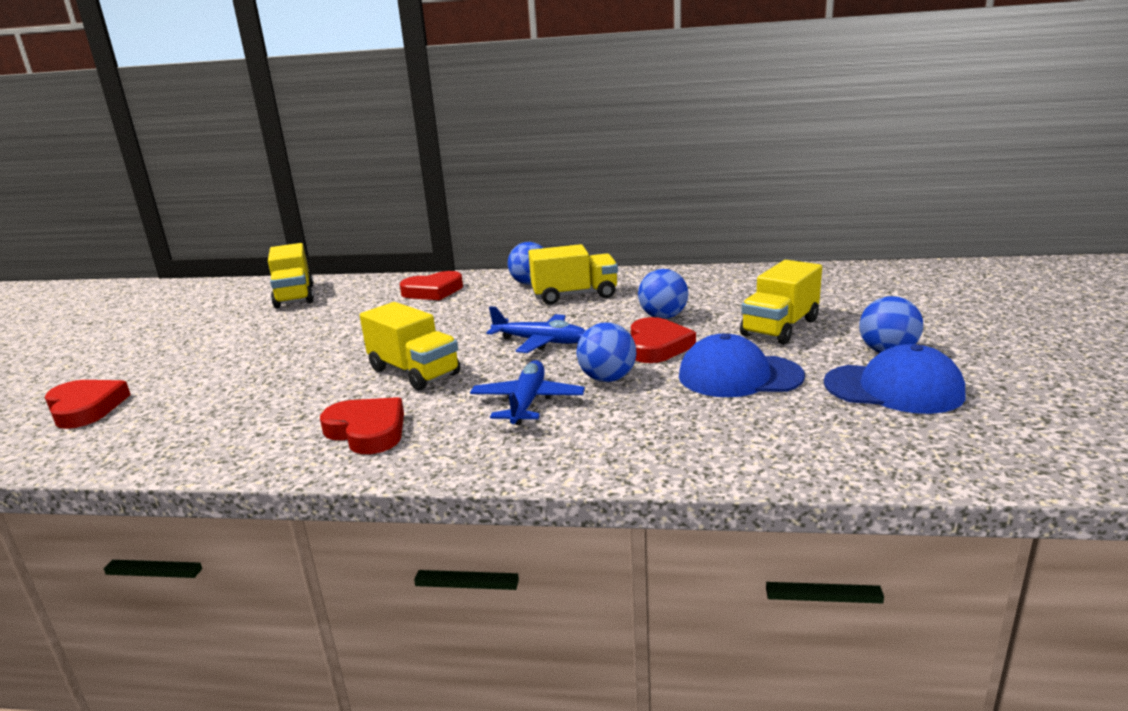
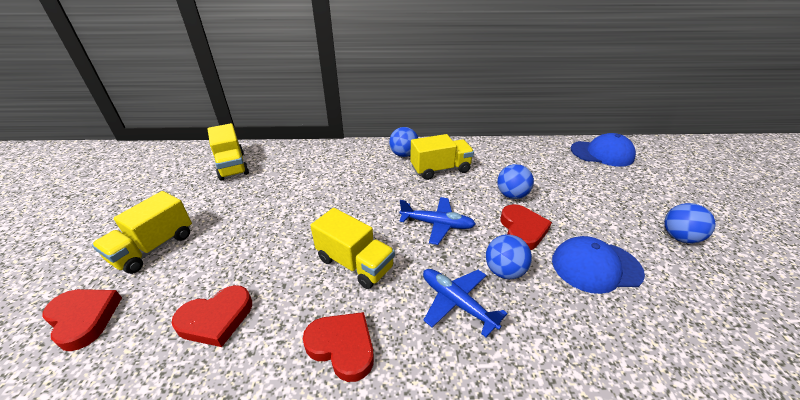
camera: 10 degrees left, 15 degrees up
(433, 291) = (336, 162): red heart -> red heart (216, 319)
(527, 402) = (457, 302): blue plane -> blue plane turned 45 degrees counterclockwise
(780, 328) = (596, 209): yellow truck -> yellow truck (154, 247)
(893, 389) = (706, 281): blue cap -> blue cap (602, 153)

